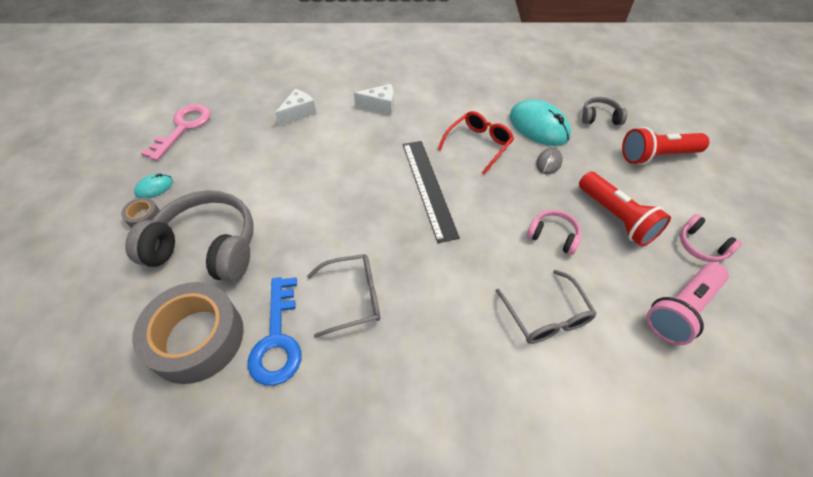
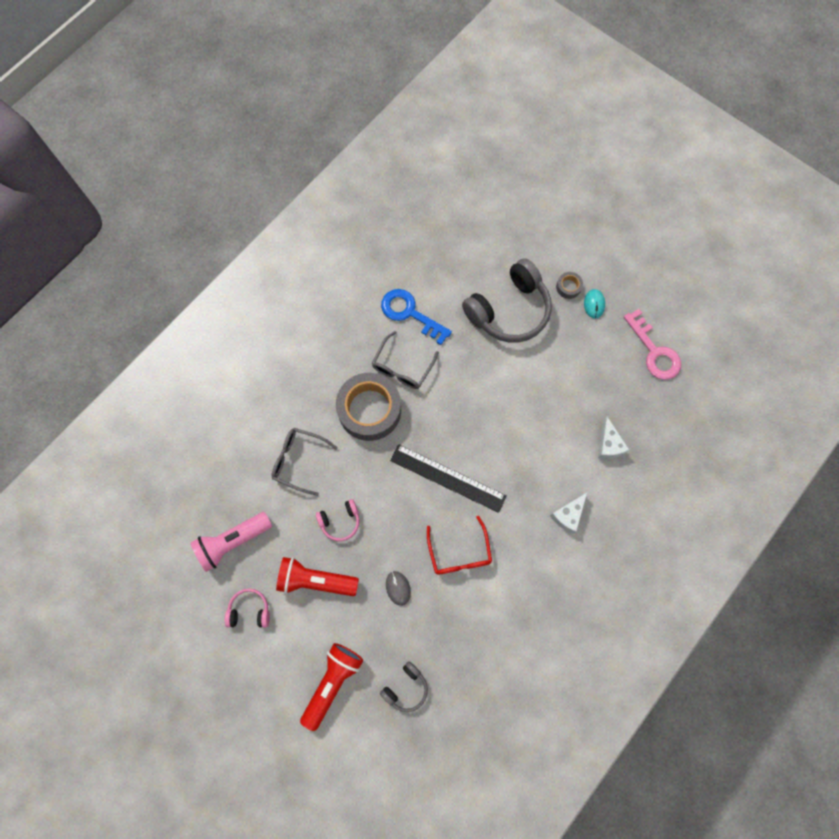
camera: 130 degrees right, 20 degrees up
(197, 338) = (445, 276): grey tape -> grey tape (369, 410)
(539, 126) = (439, 623): turquoise mouse -> none
(681, 309) = (233, 541): pink flashlight -> pink flashlight turned 120 degrees counterclockwise

